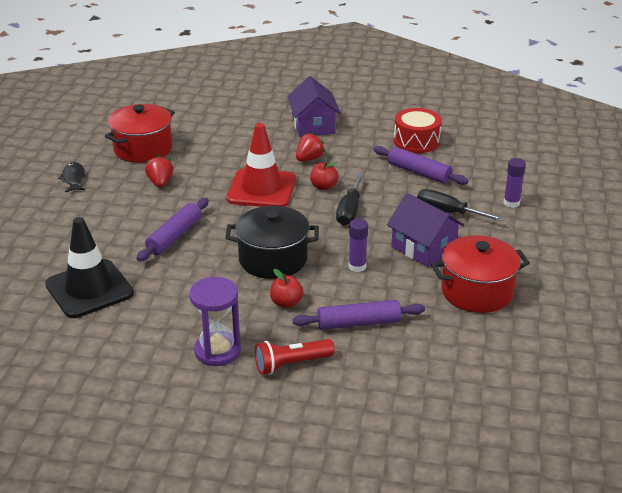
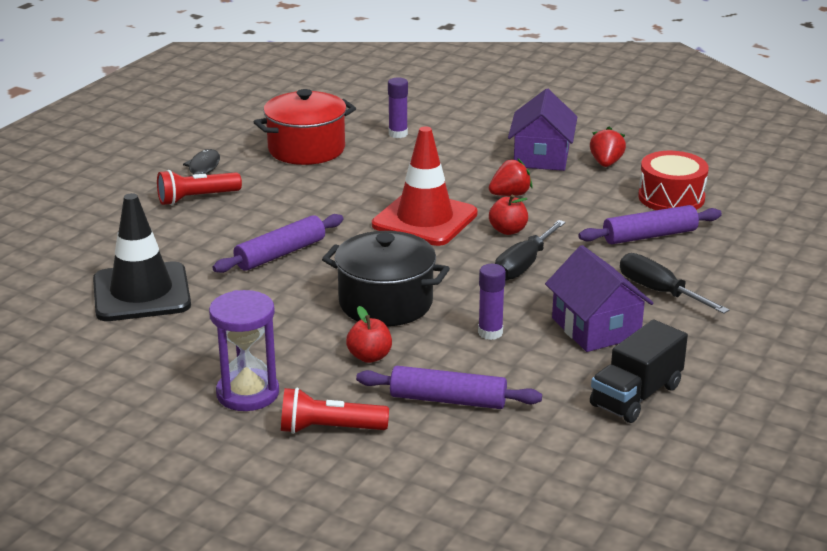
camera: 20 degrees right, 5 degrees down
(84, 204) = (196, 198): none -> red flashlight
(160, 183) = (303, 190): red strawberry -> red strawberry (606, 163)
(419, 172) = (649, 236): purple rolling pin -> purple rolling pin turned 75 degrees counterclockwise
(477, 291) = (636, 395): red pot -> black truck
(511, 203) = (758, 296): purple glue stick -> purple glue stick (398, 134)

